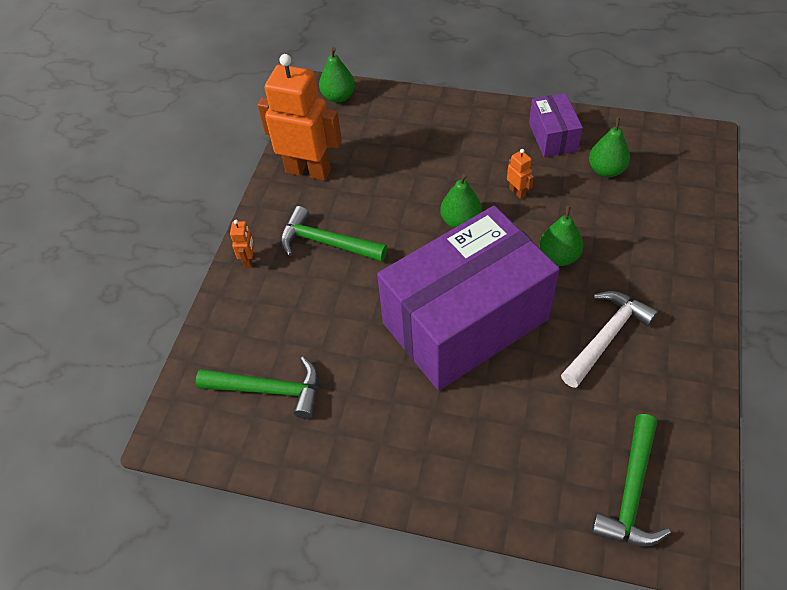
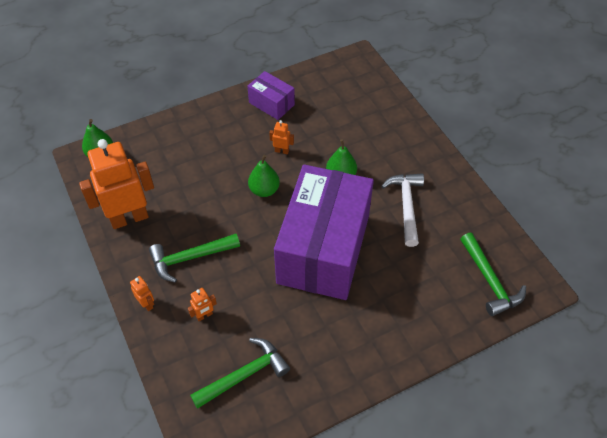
camera: 45 degrees left, 0 degrees up
(287, 306) = (204, 315): none -> orange robot
(606, 170) = (321, 107): green pear -> none

